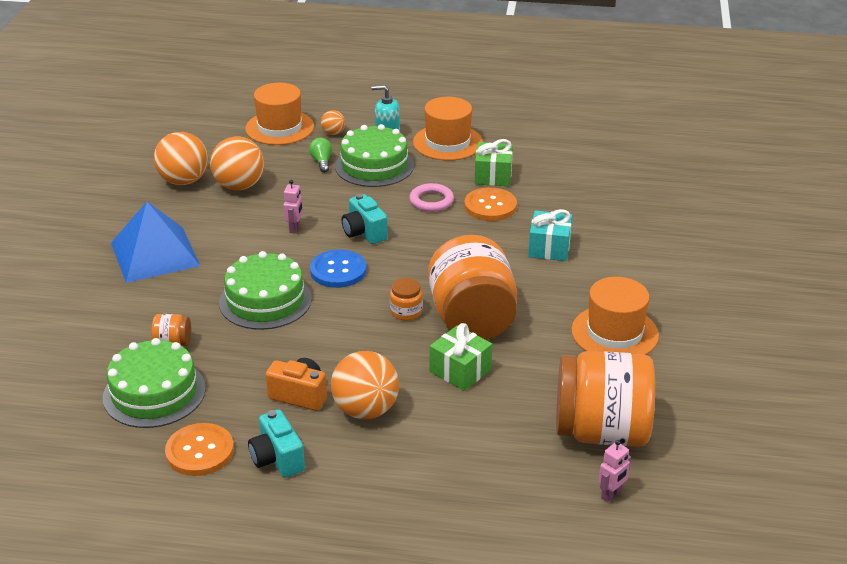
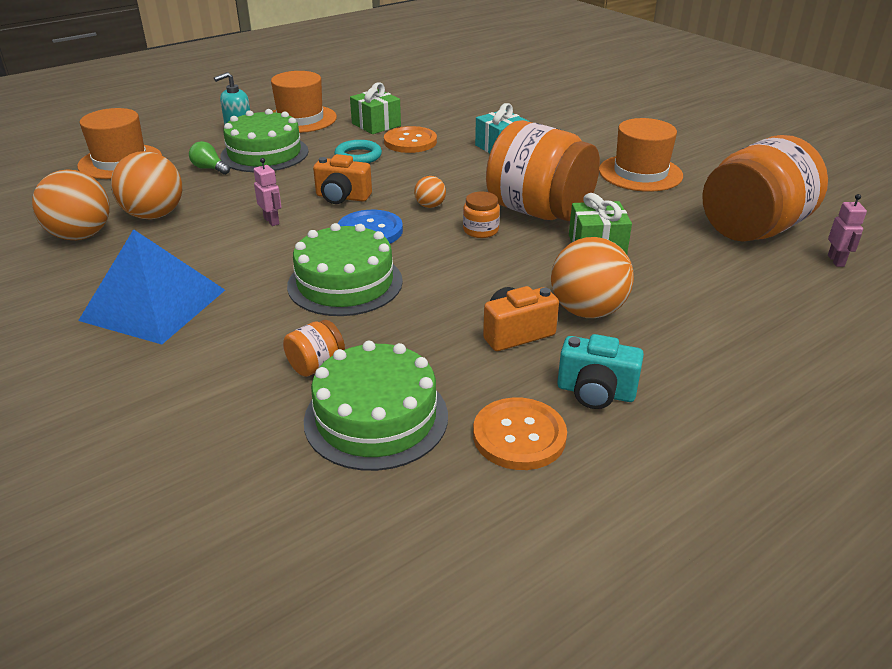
camera: 45 degrees left, 0 degrees up
(333, 133) = (184, 147): orange ball -> orange ball (430, 206)
(364, 233) = (342, 197): turquoise camera -> orange camera
(431, 201) = (358, 156): pink ring -> turquoise ring

